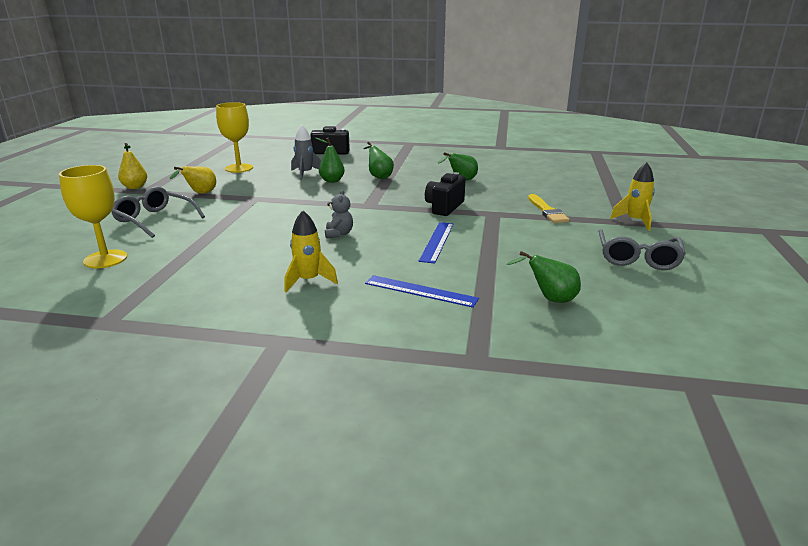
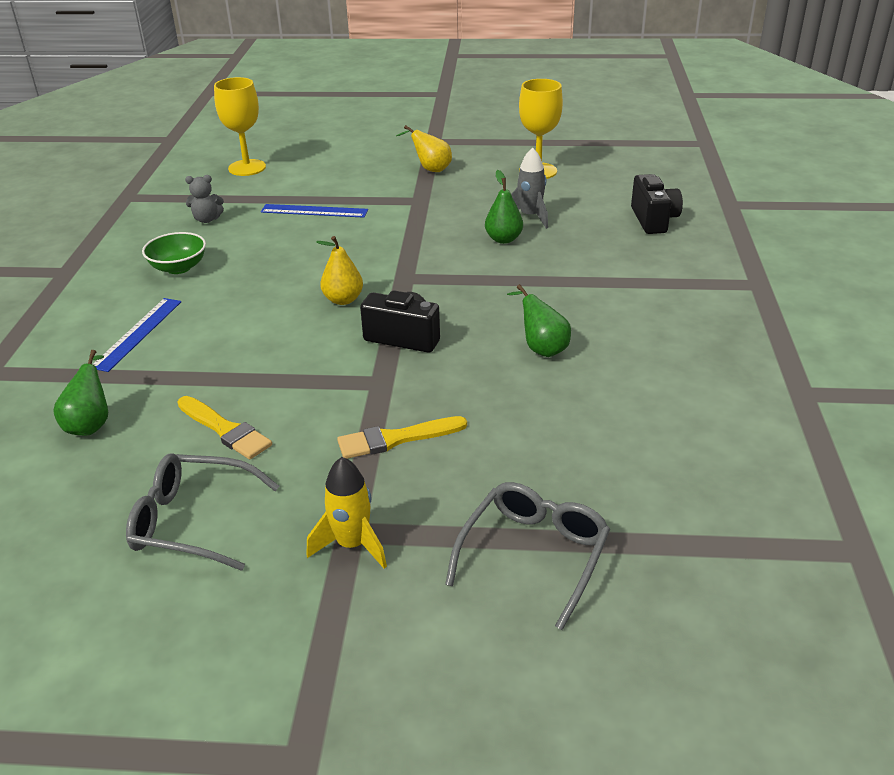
camera: 85 degrees right, 10 degrees up
(135, 187) = (445, 133): yellow pear -> yellow pear (343, 300)
(155, 220) = (344, 165): grey glasses -> grey glasses (533, 555)
(308, 281) = (178, 268): yellow rocket -> green bowl
(339, 234) = (302, 268): grey teddy bear -> grey teddy bear (207, 219)
(379, 176) = (536, 272): green pear -> none
(437, 241) = (273, 337): blue ruler -> blue ruler (314, 211)
(547, 253) = (225, 430): none -> yellow brush

